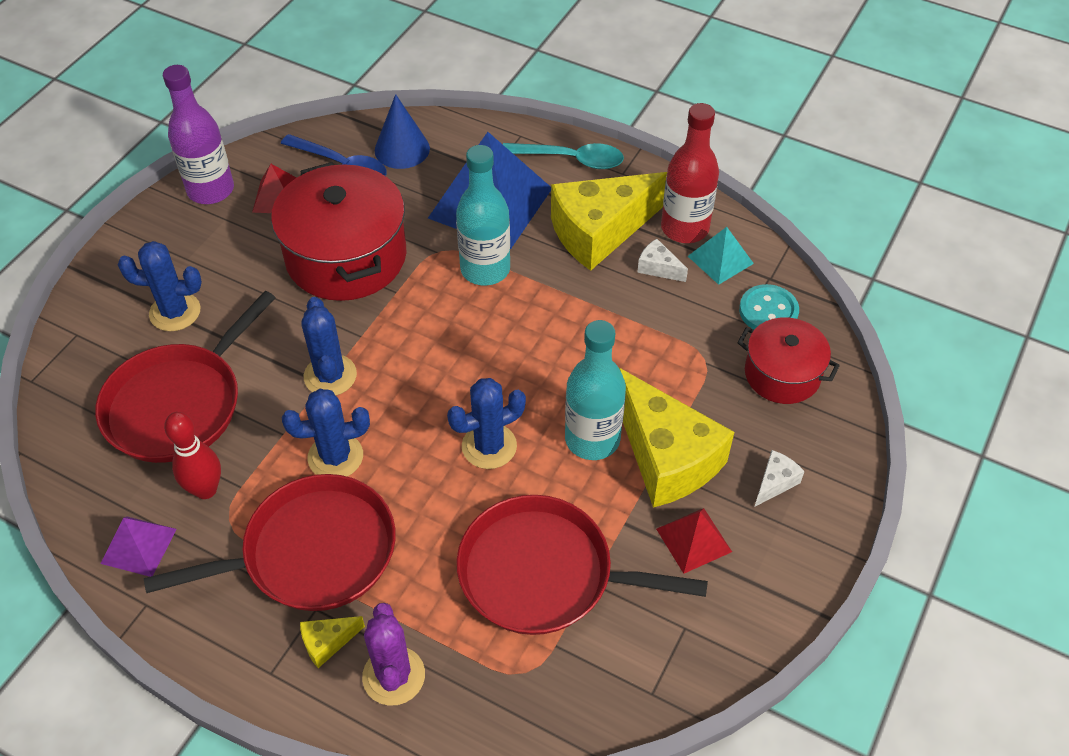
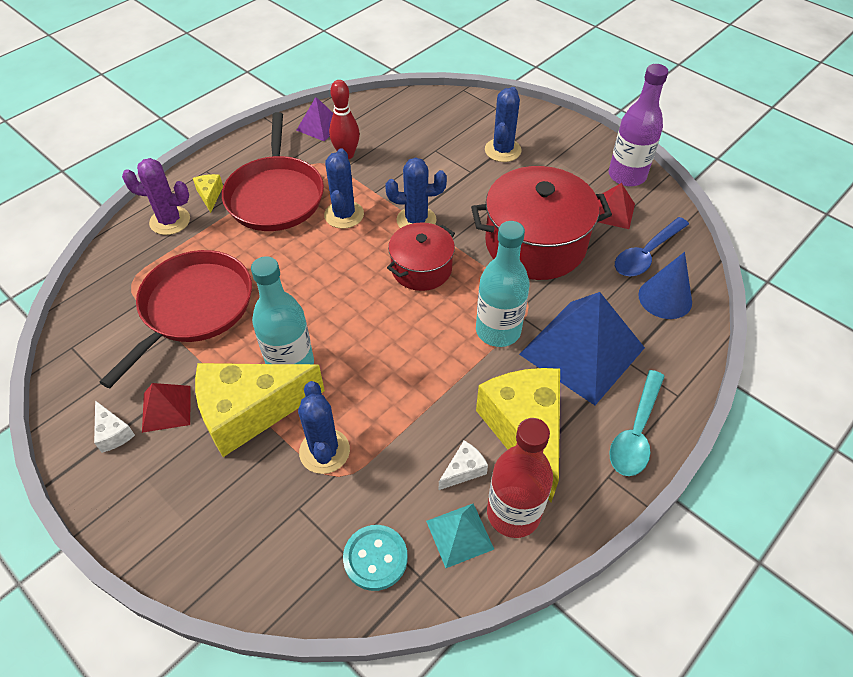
camera: 105 degrees right, 0 degrees up
(179, 404) = (420, 147): red pan -> none
(489, 446) = (314, 298): blue cactus -> blue cactus (324, 451)
(775, 483) = (184, 488): white cheese -> white cheese (113, 433)
(782, 374) = (293, 541): red pot -> red pot (421, 268)

